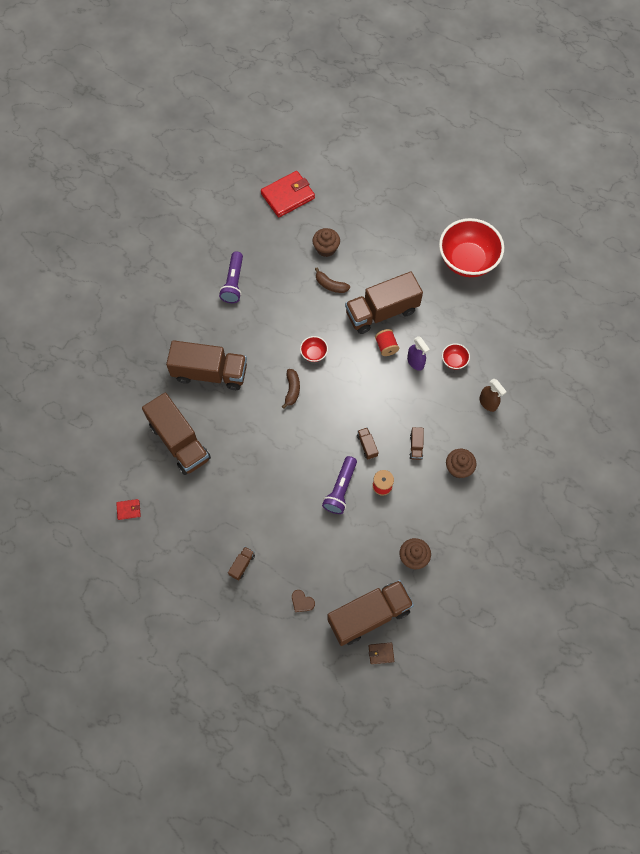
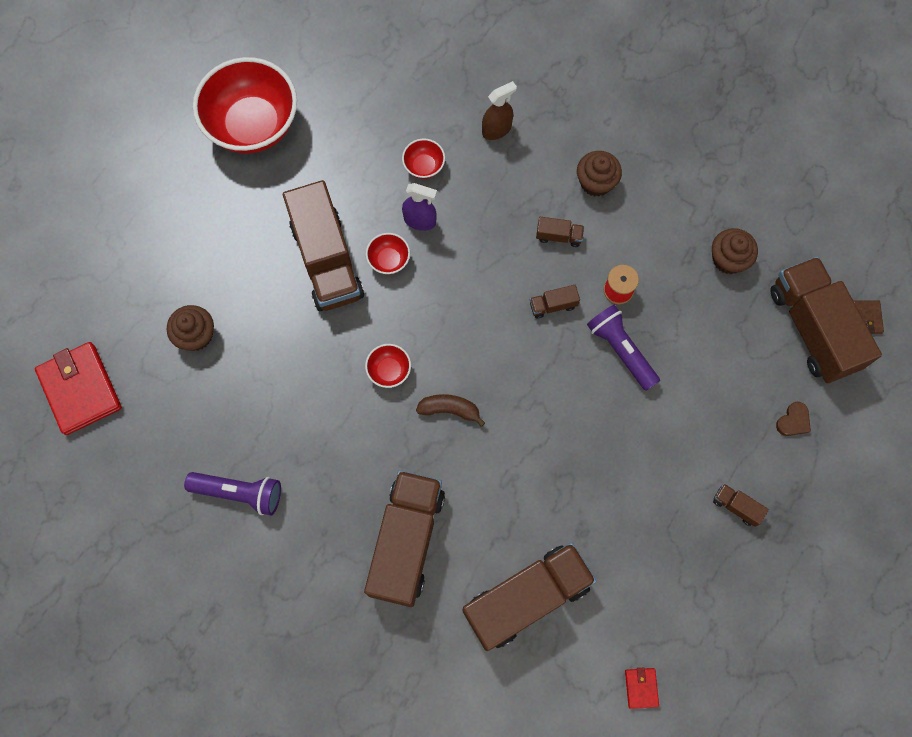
camera: 85 degrees left, 5 degrees up
(330, 285) = (267, 334): brown banana -> none
(340, 489) = (621, 350): purple flashlight -> purple flashlight turned 150 degrees counterclockwise
(386, 346) = (389, 260): red spool -> red bowl
(415, 362) = (420, 221): purple spray bottle -> purple spray bottle turned 45 degrees clockwise

